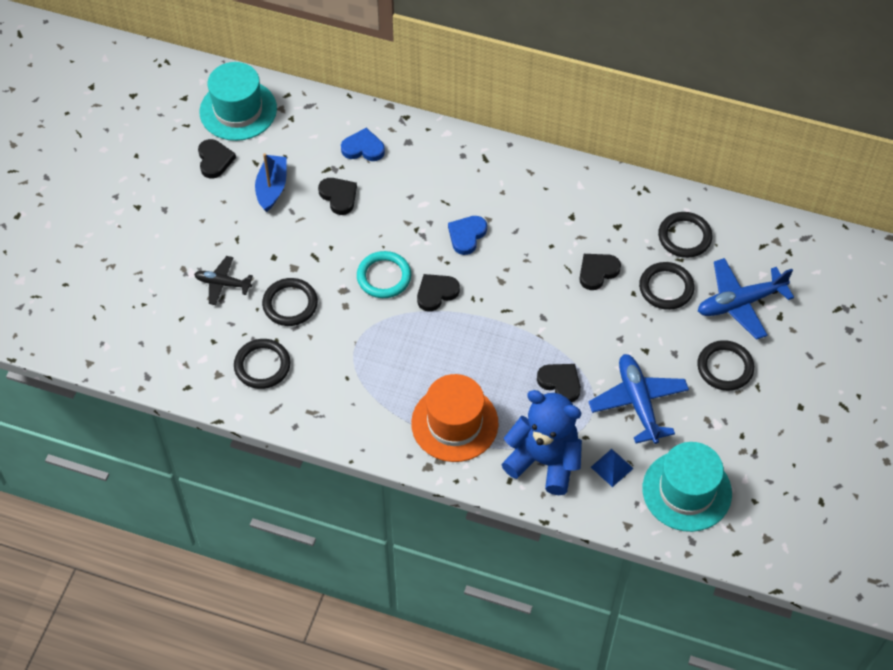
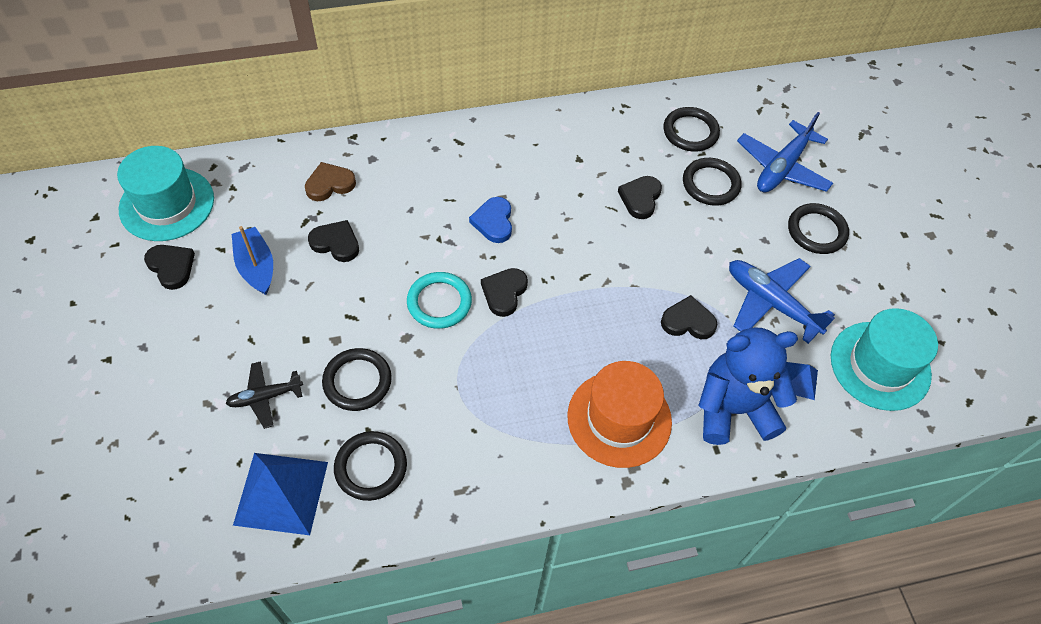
camera: 35 degrees left, 0 degrees up
(195, 351) = (281, 492): none -> blue pyramid
(363, 148) = (330, 184): blue heart -> brown heart

